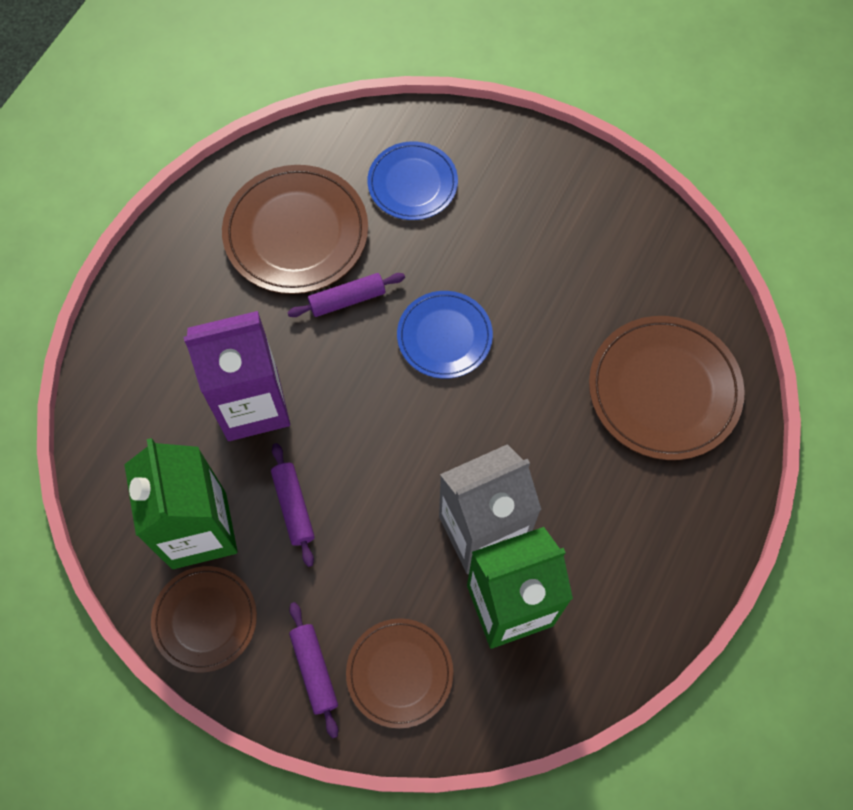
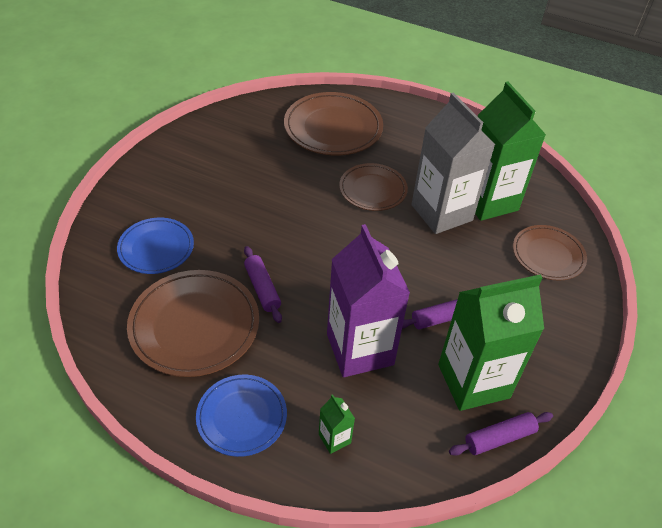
camera: 95 degrees left, 20 degrees down
(142, 373) = (334, 439): none -> green carton
(205, 619) = (544, 372): brown plate -> brown plate (373, 189)
(314, 670) = (560, 301): purple rolling pin -> purple rolling pin (499, 438)
(444, 336) = (295, 230): blue plate -> blue plate (242, 416)

